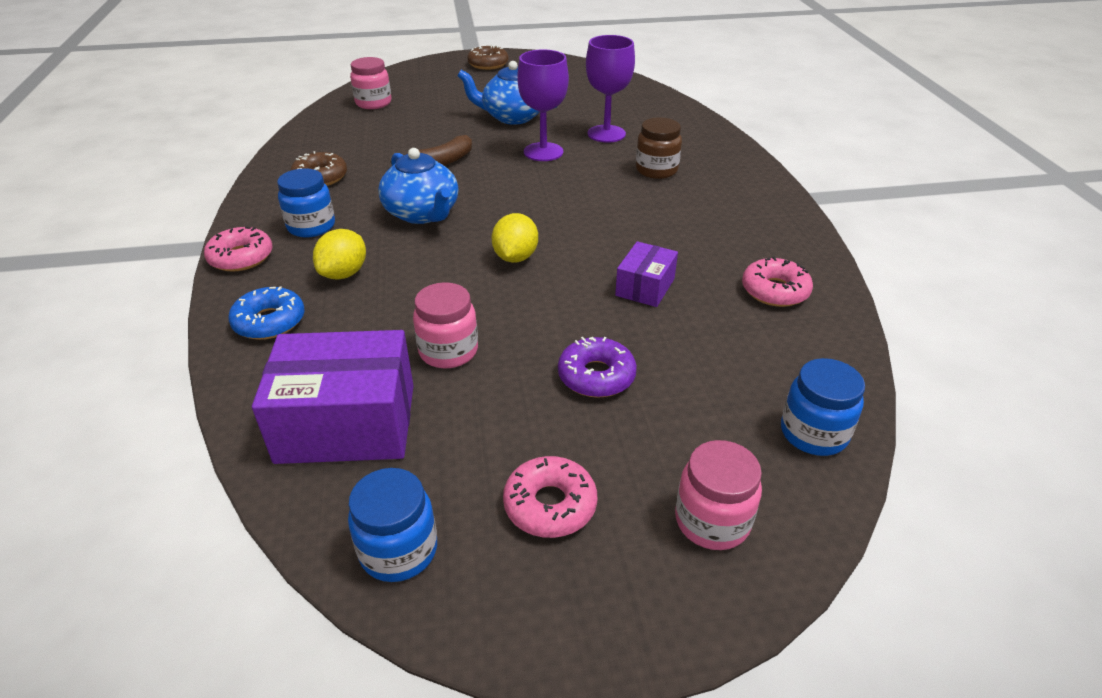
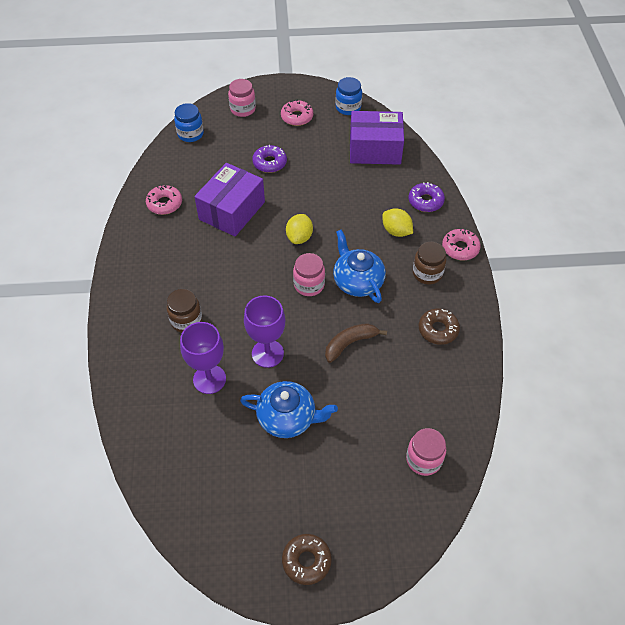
camera: 175 degrees left, 15 degrees up
(269, 322) = (425, 201): blue donut -> purple donut
(311, 226) = (427, 273): blue jar -> brown jar
(344, 274) = (396, 231): yellow lemon -> yellow lemon turned 75 degrees counterclockwise
(448, 351) = (335, 179): pink jar -> pink jar (309, 285)
(645, 287) = (232, 211): purple box -> purple box, size x1.88

